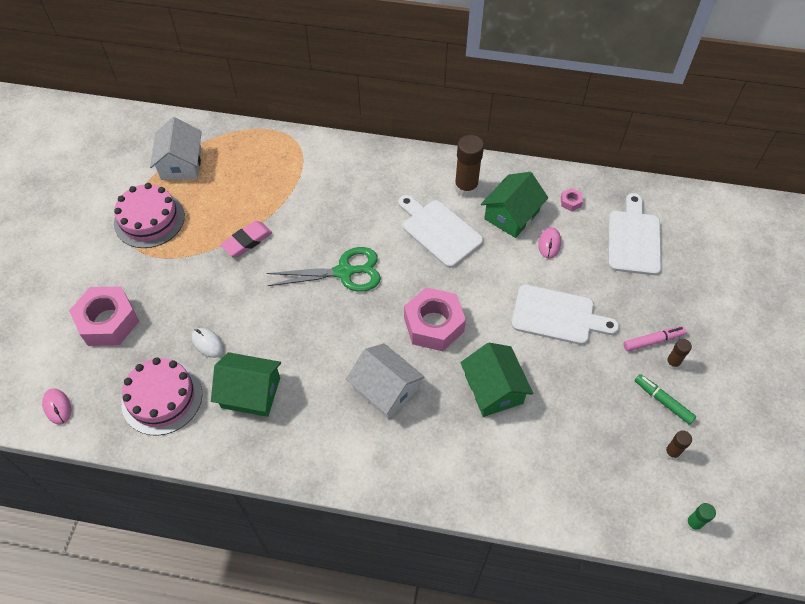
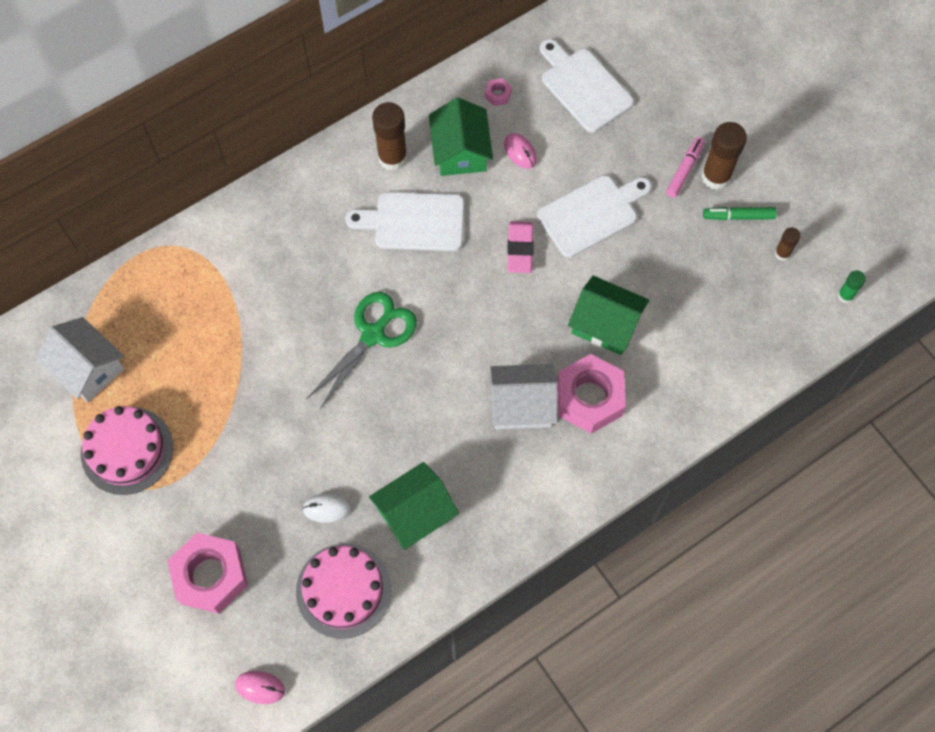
camera: 45 degrees left, 10 degrees up
(247, 241) = (250, 386): pink eraser -> pink eraser (520, 249)
(434, 324) = (501, 313): pink nut -> pink nut (589, 398)
(672, 363) = (716, 176): brown glue stick -> brown glue stick, size x1.91

